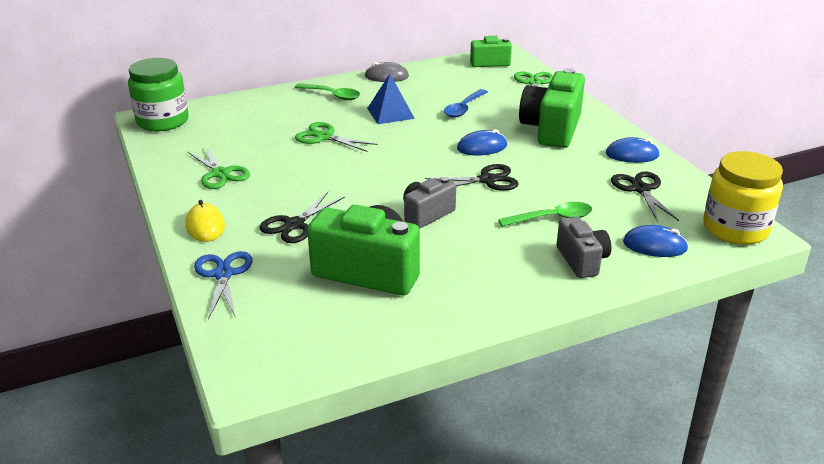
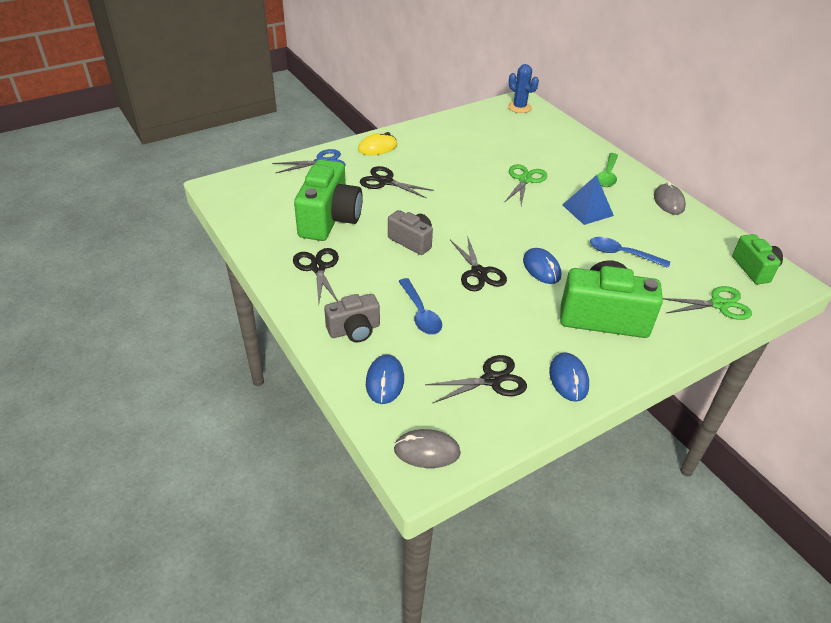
camera: 80 degrees right, 10 degrees up
(163, 121) = (519, 107): green jar -> blue cactus
(220, 174) = (448, 142): green scissors -> none
(471, 283) = (318, 268): none -> black scissors
(552, 218) = (420, 313): green spoon -> blue spoon
(735, 229) = (427, 451): yellow jar -> grey mouse

